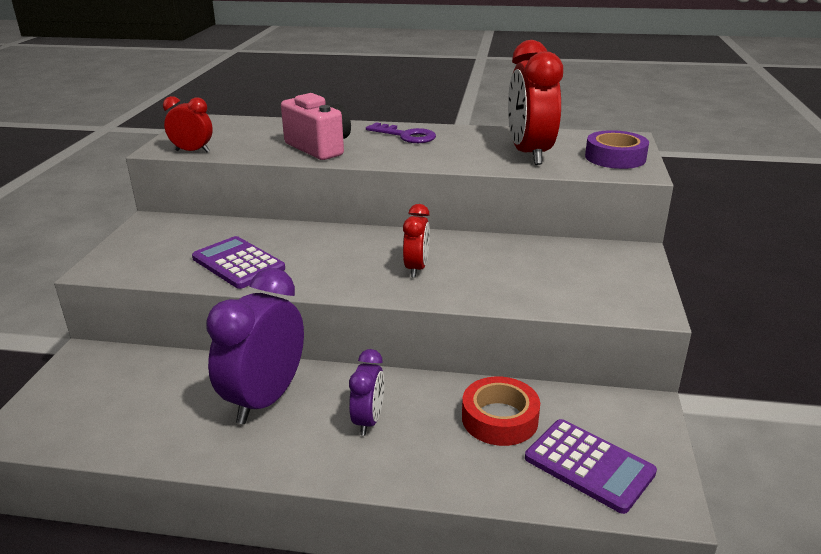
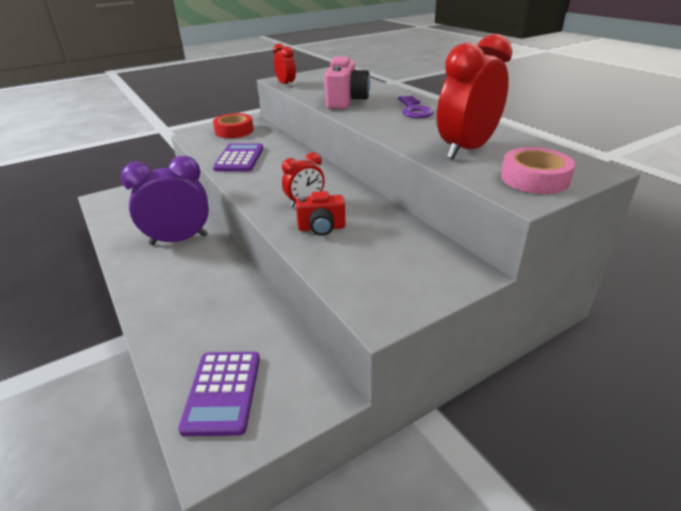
camera: 50 degrees right, 5 degrees up
(368, 420) = (190, 279): purple clock -> none
(479, 279) = (321, 228): none -> red camera
(499, 419) = (239, 327): red tape -> red tape (234, 131)
(615, 157) = (534, 178): purple tape -> pink tape

